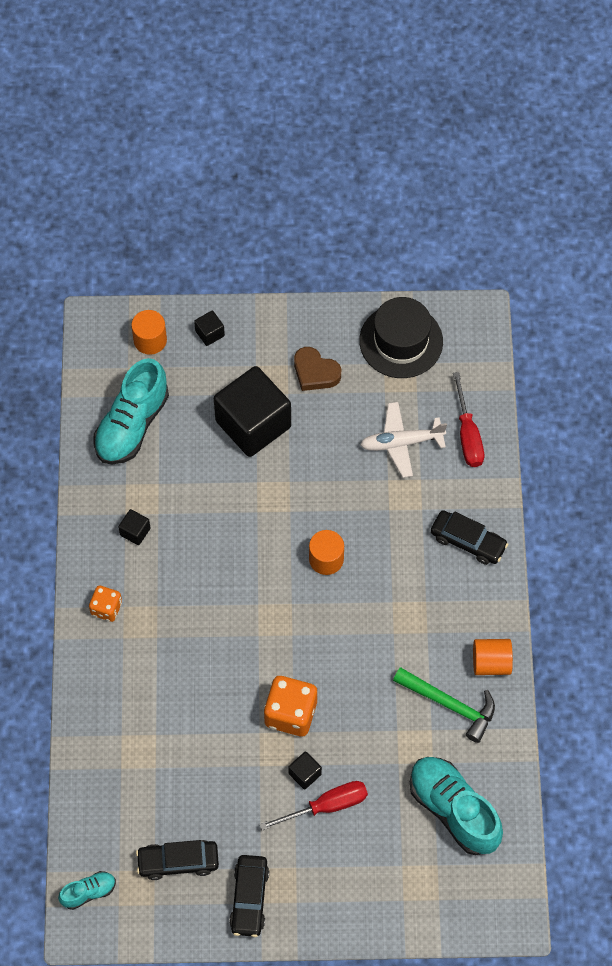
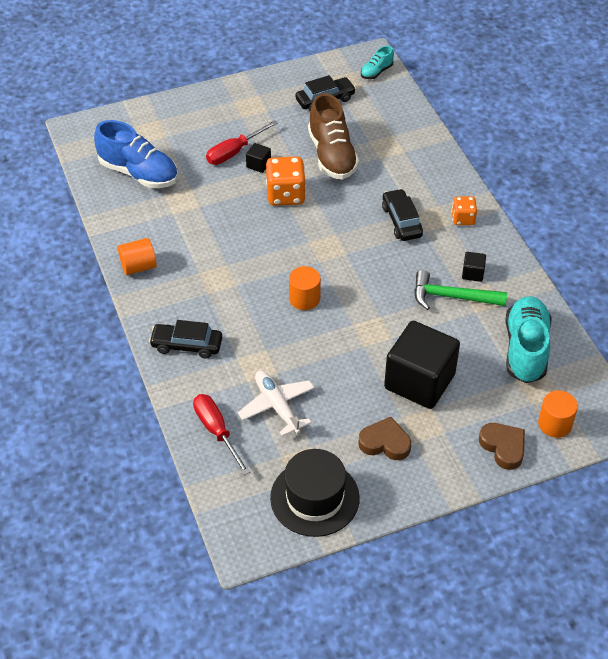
camera: 160 degrees right, 15 degrees down
(210, 333) = (503, 447): black cube -> brown heart
(211, 758) = (332, 155): none -> brown shoe
(249, 898) = (266, 95): black car -> black car (401, 221)
(401, 443) = (277, 406): white plane -> white plane turned 90 degrees counterclockwise
(450, 705) = (163, 232): green hammer -> green hammer (452, 297)
(453, 810) = (139, 173): turquoise shoe -> blue shoe

